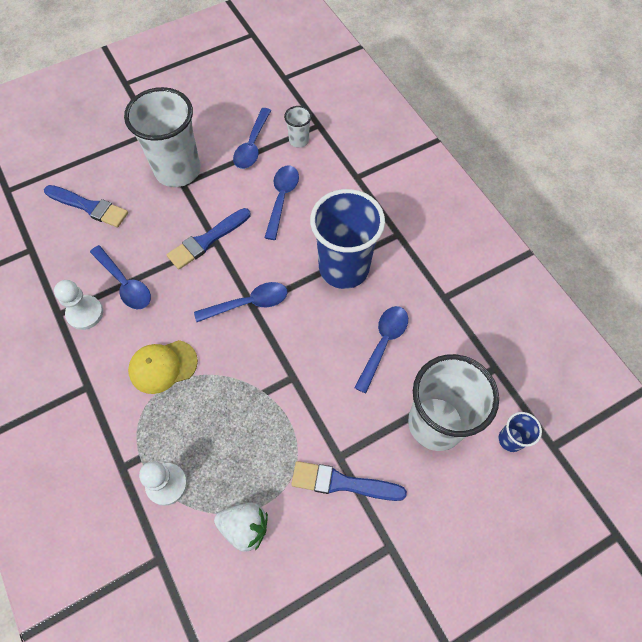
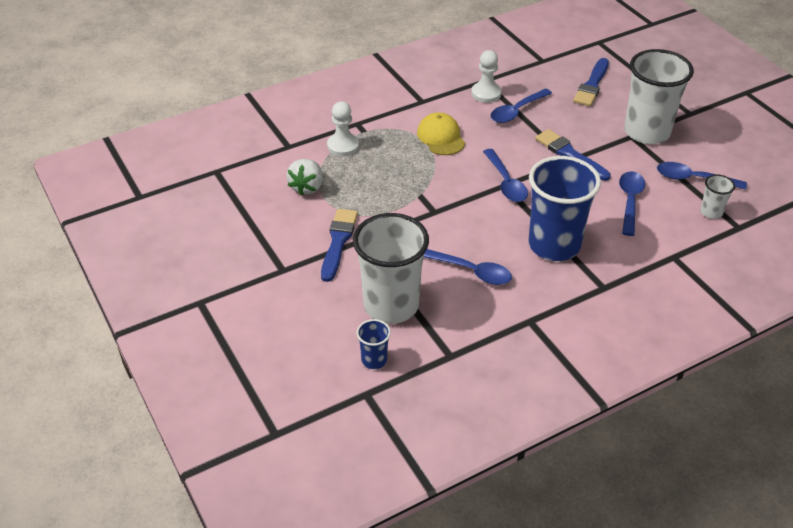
camera: 90 degrees right, 20 degrees down
(282, 199) = (630, 201): blue spoon -> blue spoon turned 90 degrees counterclockwise

